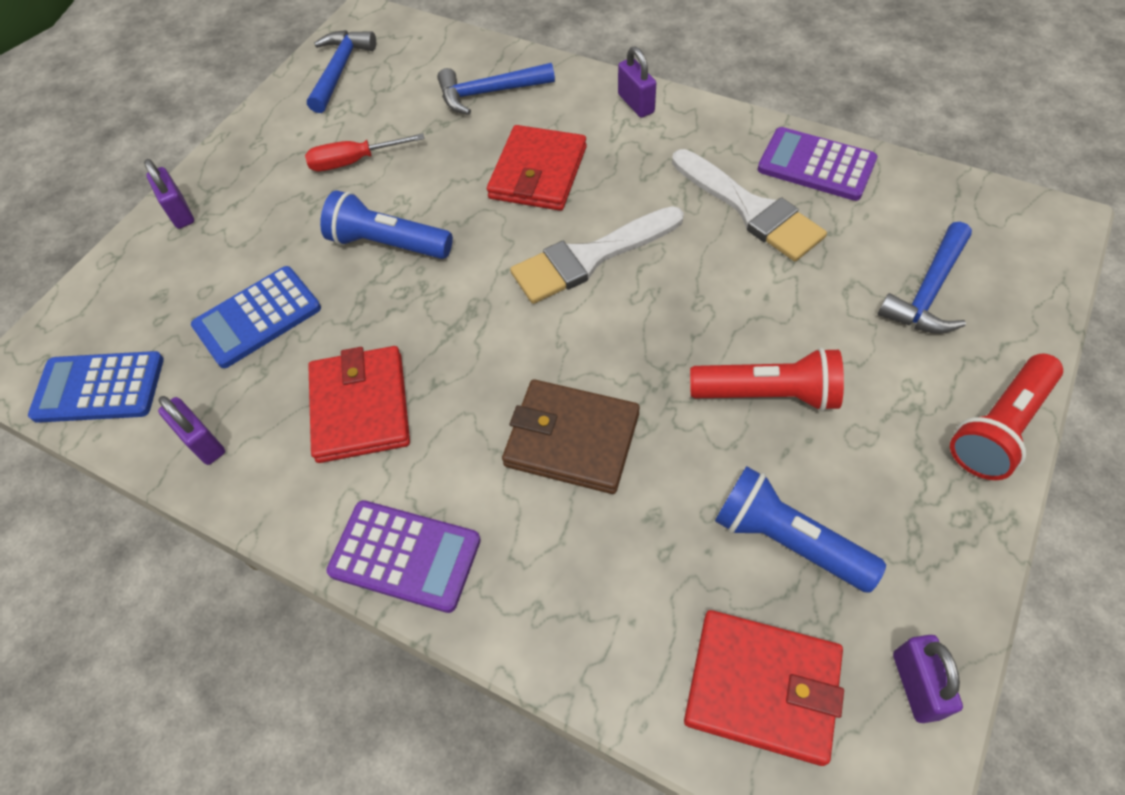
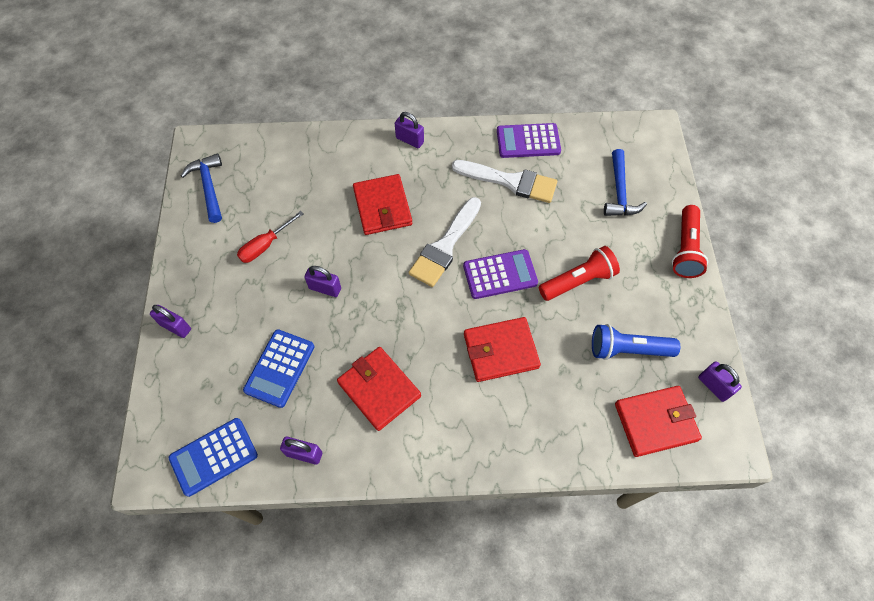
camera: 35 degrees left, 5 degrees up
(387, 244) = (325, 288): blue flashlight -> purple padlock
(405, 555) = (458, 452): purple calculator -> purple calculator (500, 274)
(489, 93) = (318, 166): blue hammer -> none
(572, 439) = (500, 351): brown wallet -> red wallet

